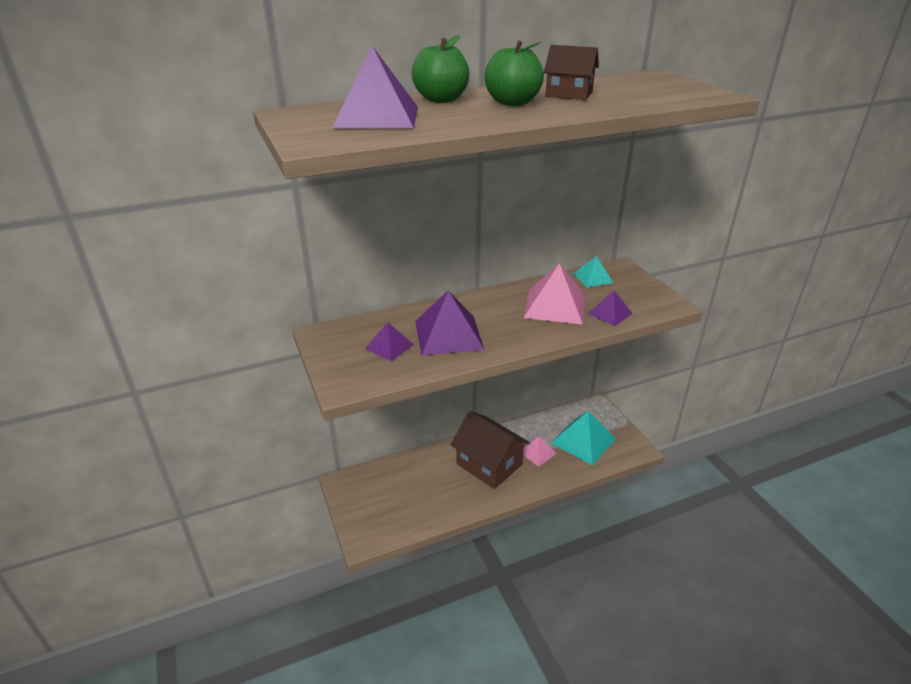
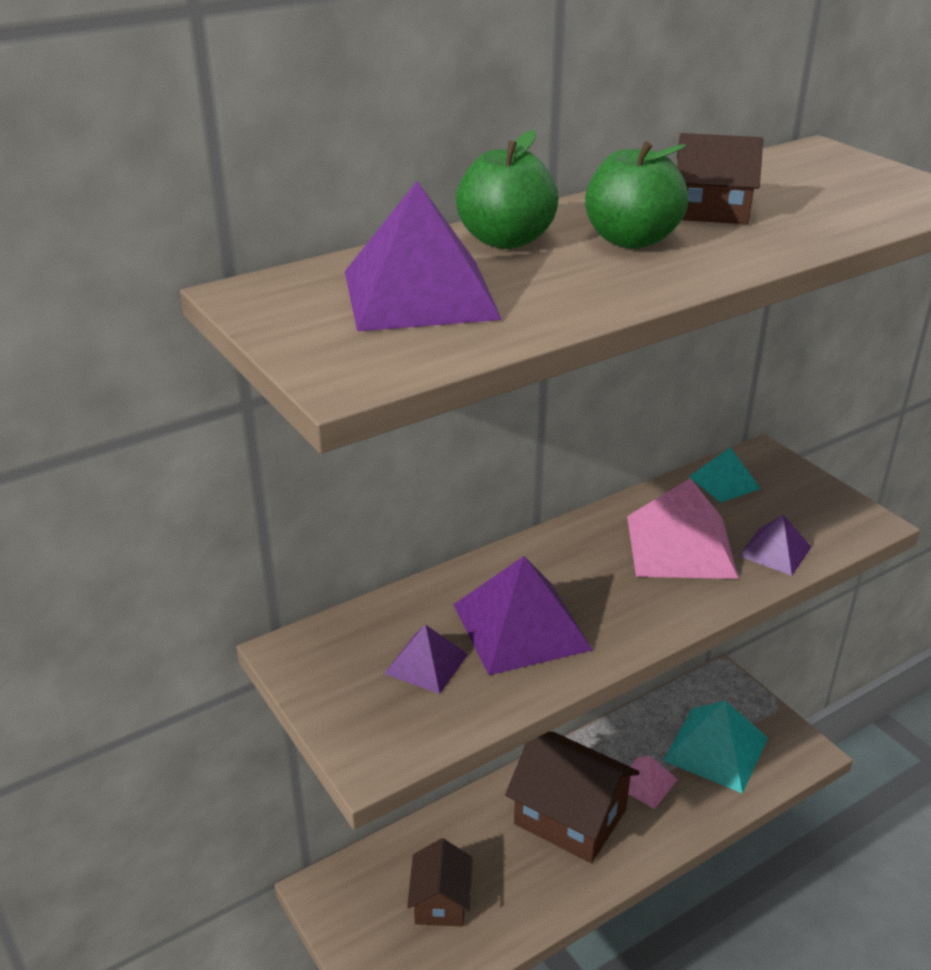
camera: 10 degrees left, 0 degrees up
(405, 496) = (440, 901): none -> brown house

